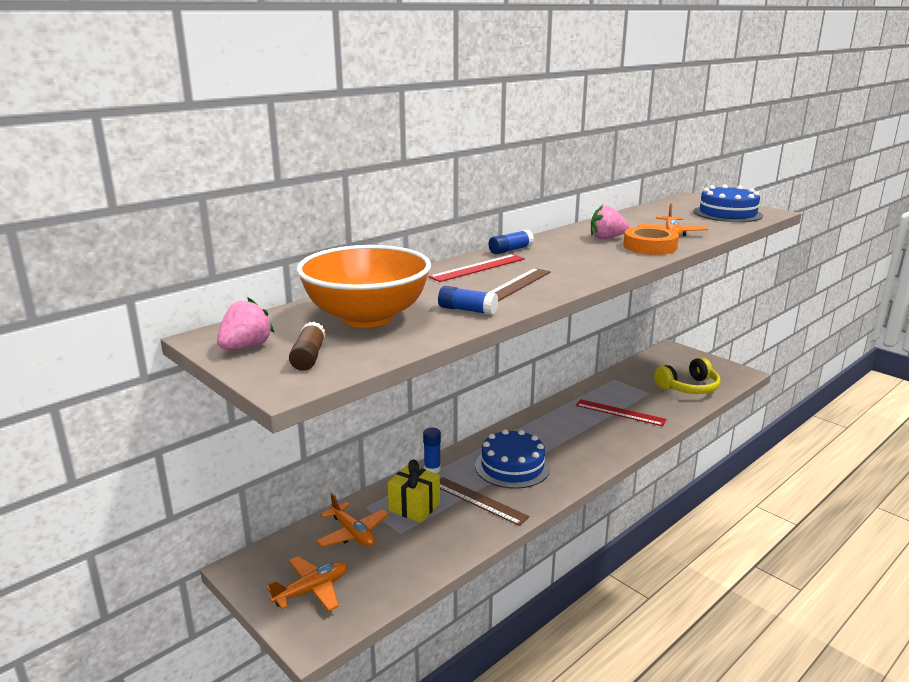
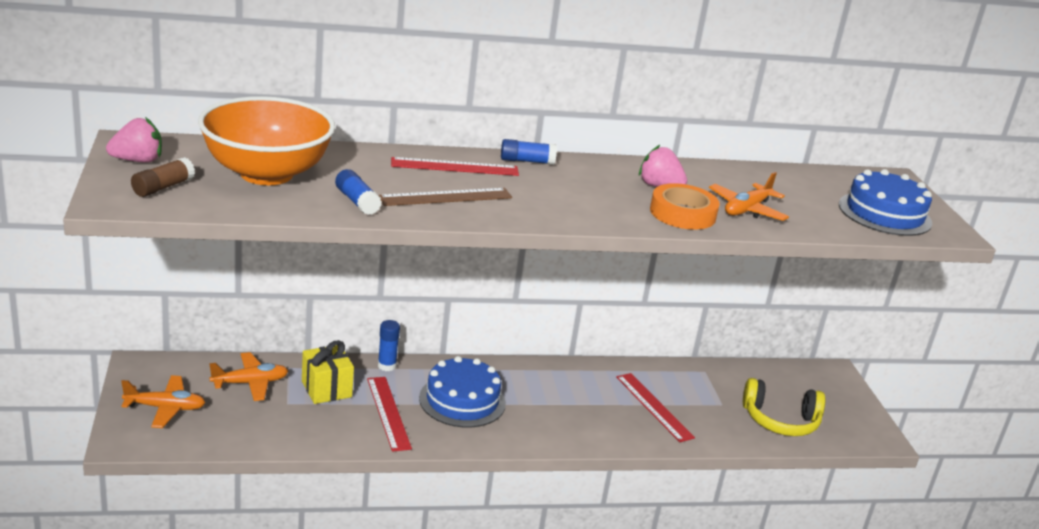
camera: 30 degrees right, 5 degrees up
(353, 533) = (250, 383): orange plane -> orange plane turned 105 degrees counterclockwise
(479, 500) = (388, 413): brown ruler -> red ruler

